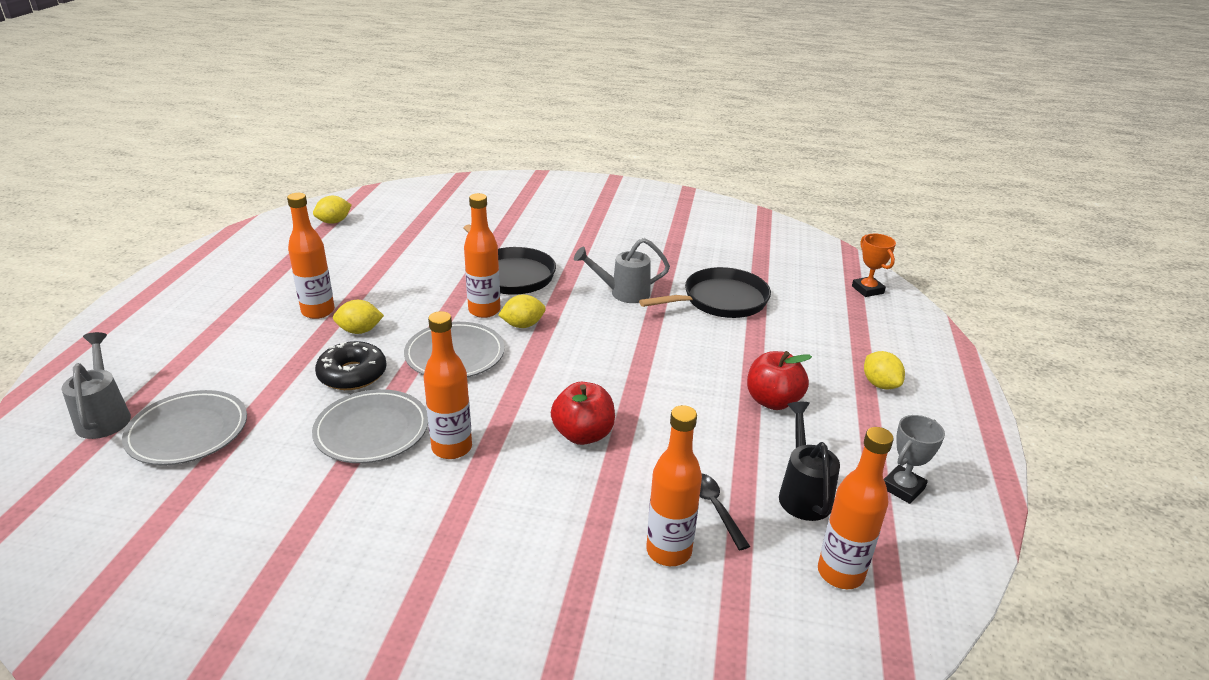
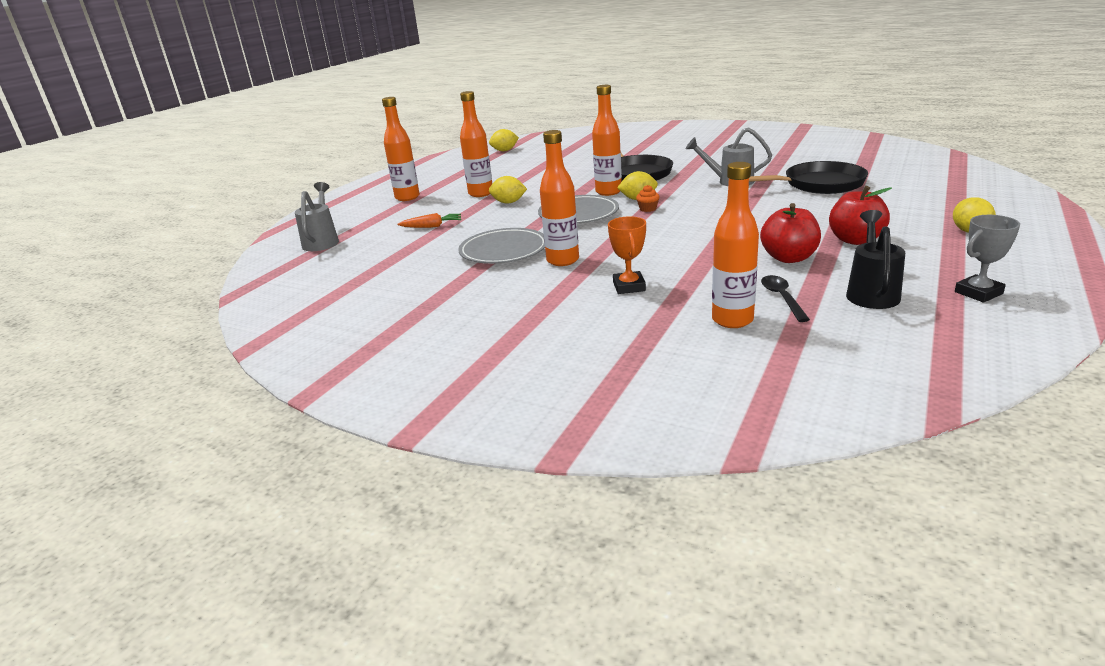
camera: 20 degrees right, 5 degrees down
(188, 432) = (374, 249): grey plate -> none
(263, 381) = (432, 226): none -> orange carrot
(352, 374) = (497, 223): black donut -> none
(538, 344) = (648, 209): none -> orange cupcake
(583, 434) = (673, 256): red apple -> red apple (789, 258)
(840, 573) = (897, 340): orange bottle -> orange bottle (407, 197)
(867, 290) = (971, 176): orange trophy -> orange trophy (629, 287)

